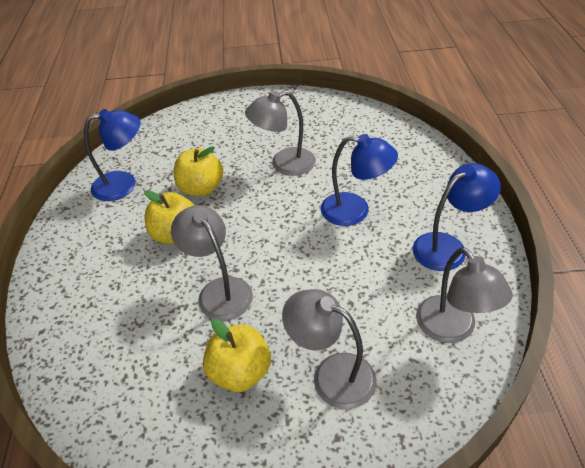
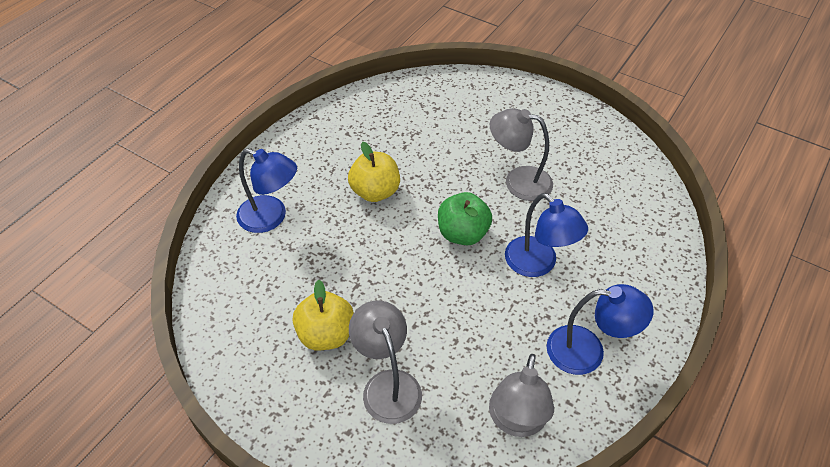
camera: 35 degrees right, 5 degrees up
(124, 184) = (374, 121): blue lamp -> blue lamp (271, 217)
(201, 188) = (429, 162): yellow apple -> none
(219, 290) = (366, 260): grey lamp -> none
(279, 223) = (462, 234): none -> green apple

